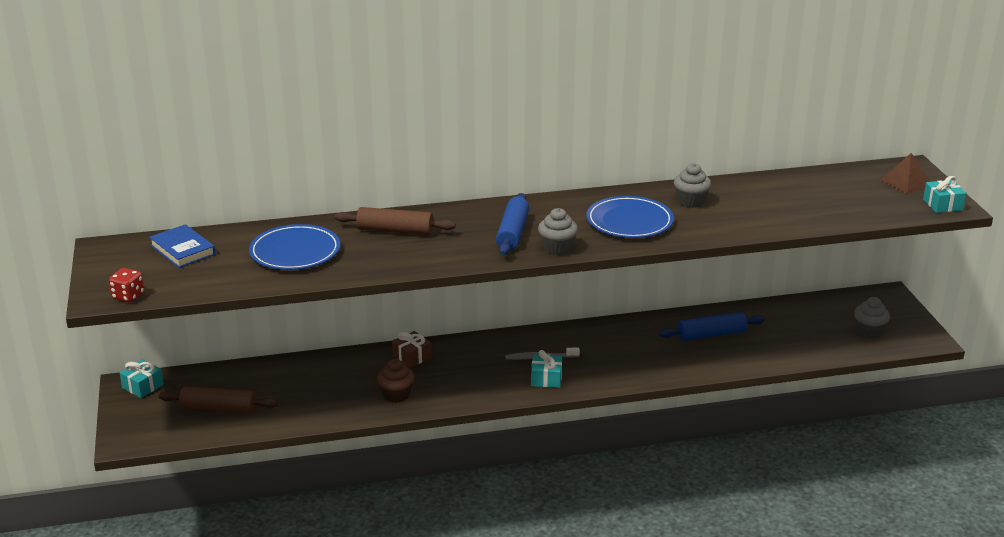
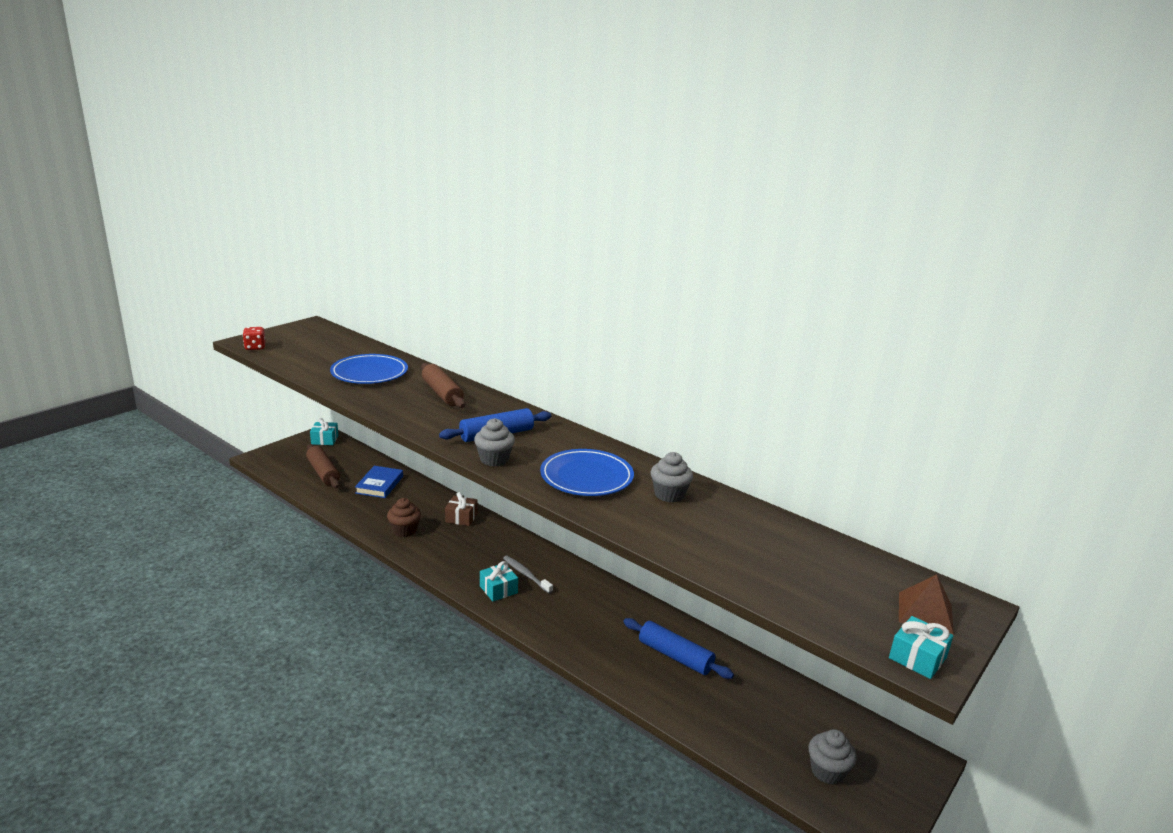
camera: 50 degrees right, 5 degrees down
(182, 250) = (333, 343): blue book -> blue book (379, 484)

